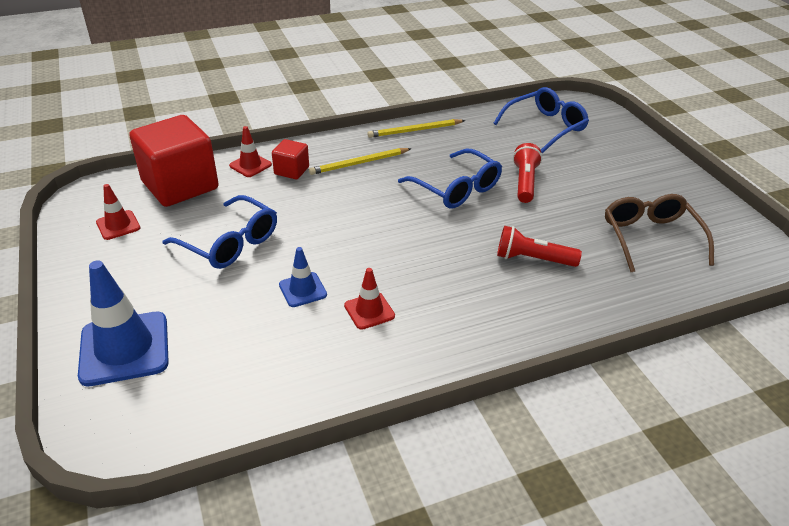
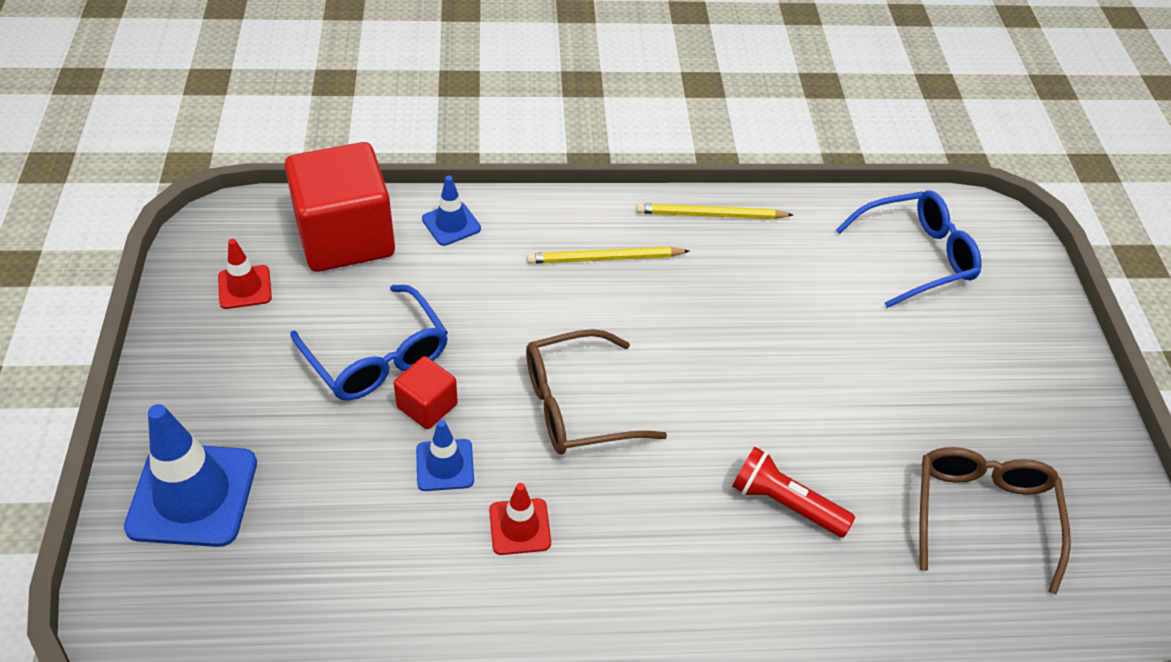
camera: 15 degrees right, 10 degrees up
(250, 165) = (451, 224): red traffic cone -> blue traffic cone
(291, 171) = (504, 248): red cube -> red cube (427, 406)
(377, 239) = (577, 406): none -> brown glasses
(456, 189) = (727, 343): blue glasses -> none
(525, 182) = (835, 358): red flashlight -> none

